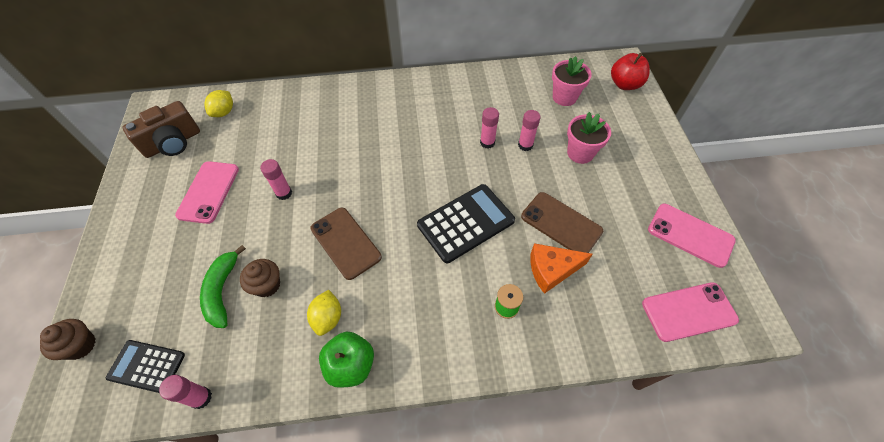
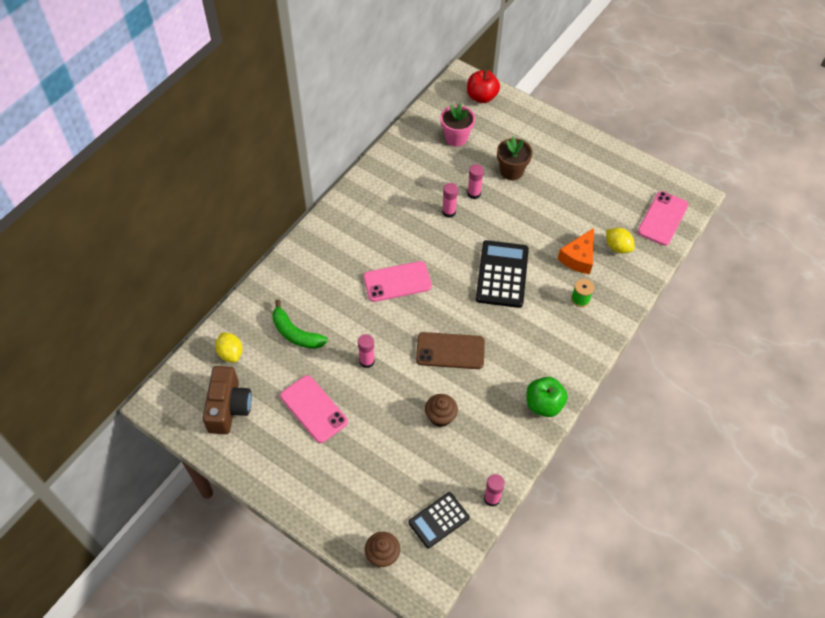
camera: 50 degrees left, 0 degrees up
(222, 291) = (419, 446): green banana -> green banana (295, 333)
(328, 318) = (499, 397): yellow lemon -> yellow lemon (617, 247)
(561, 224) = (552, 226): brown phone -> none
(580, 153) = (511, 171): pink flower pot -> brown flower pot
(690, 235) = (621, 173): pink phone -> pink phone (397, 281)

